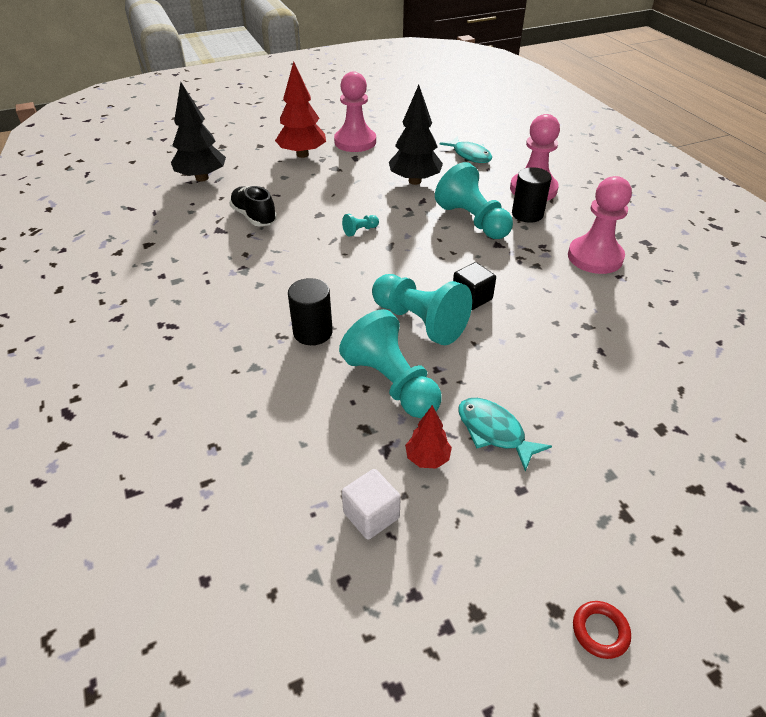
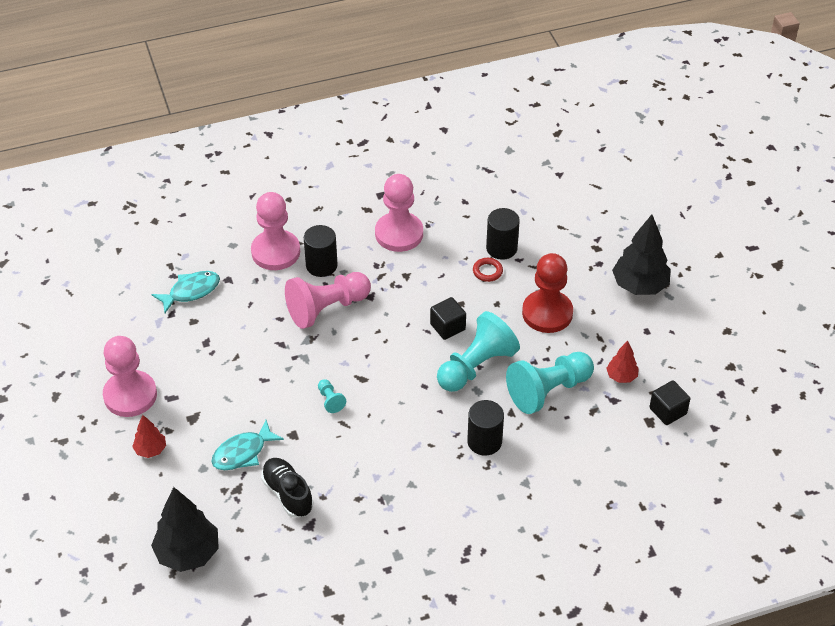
camera: 85 degrees left, 5 degrees up
(254, 217) = (288, 494): black shoe -> black shoe turned 90 degrees clockwise
(302, 154) = (150, 450): red tree -> red tree, size x0.53
(371, 515) = (668, 411): white cube -> black cube
(414, 181) = (239, 346): black tree -> black tree (639, 286)
(473, 221) = (327, 308): turquoise pawn -> pink pawn
(494, 432) = (598, 336): turquoise fish -> turquoise fish (243, 452)
(519, 379) = (547, 313): none -> red pawn
(600, 631) = (738, 314): red ring -> red ring (487, 271)
(612, 335) = (501, 248): none -> black cylinder

